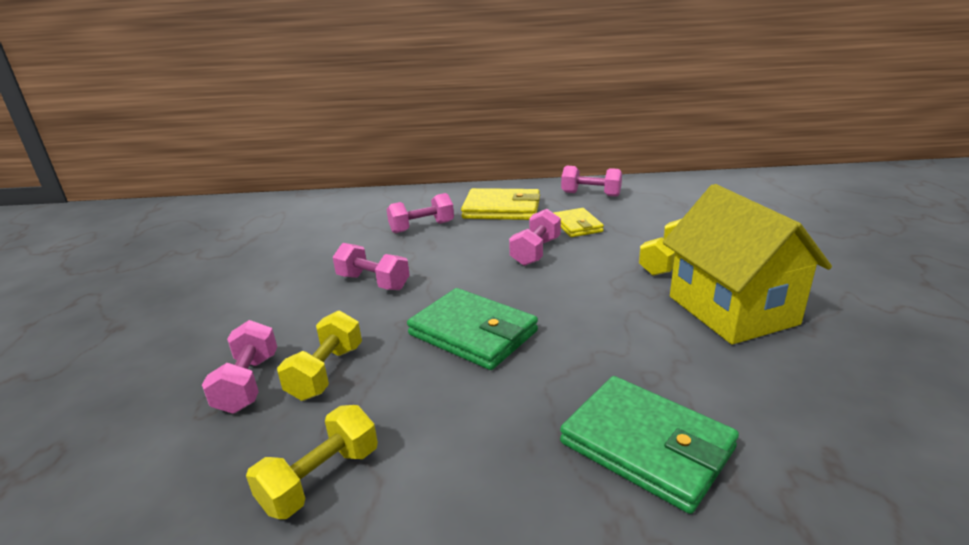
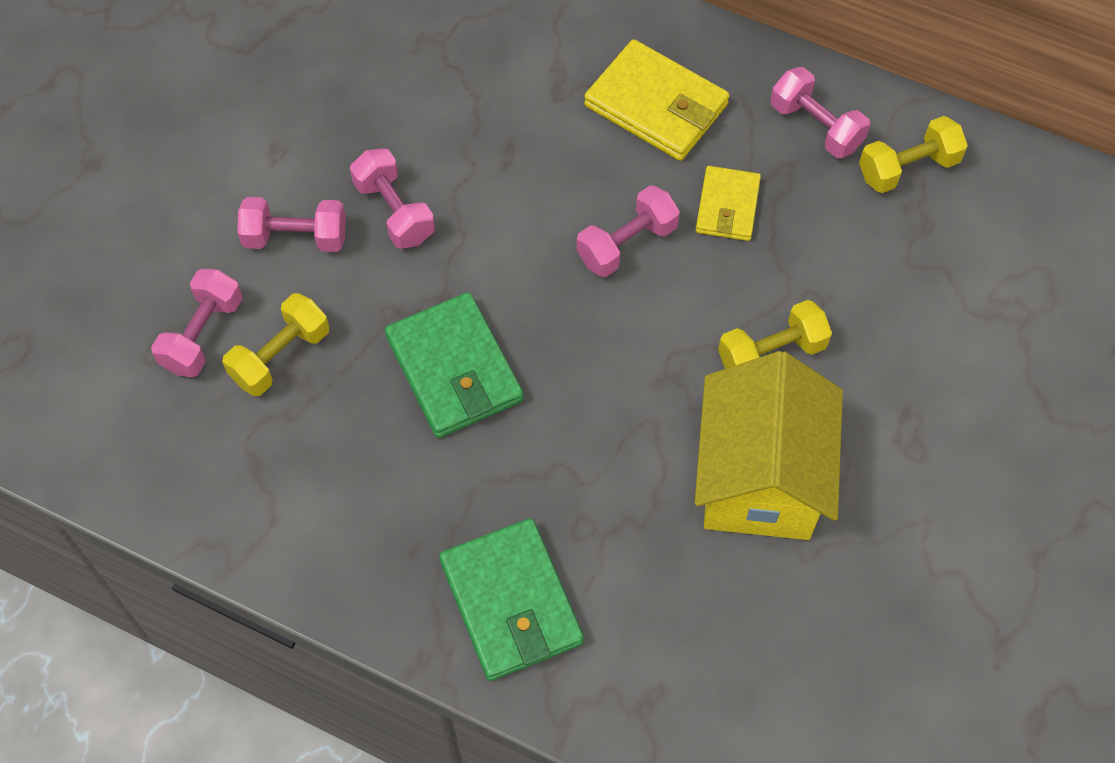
camera: 25 degrees right, 35 degrees up
(321, 479) = (227, 494): yellow dumbbell -> yellow dumbbell (908, 168)
(422, 227) = (518, 102): pink dumbbell -> pink dumbbell (296, 237)

